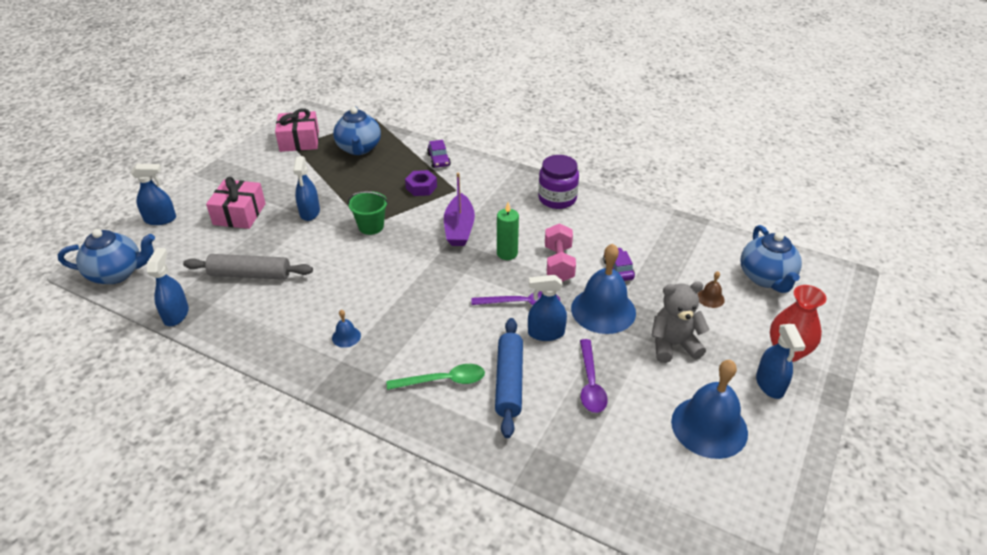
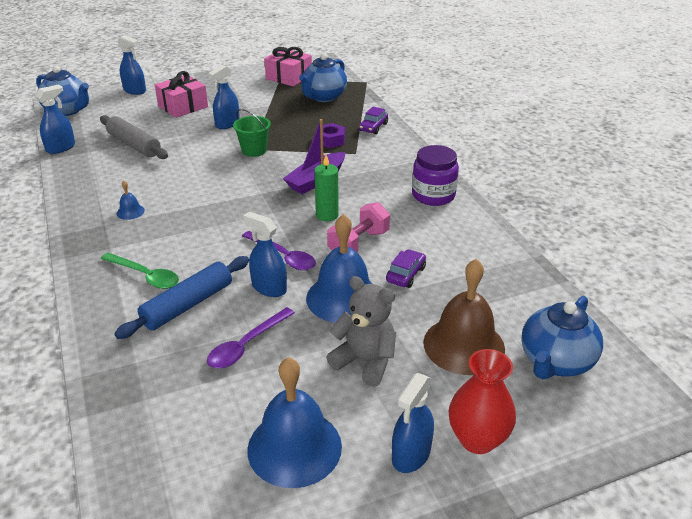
camera: 40 degrees right, 5 degrees down
(710, 298) = (464, 345): brown bell -> brown bell, size x2.34

